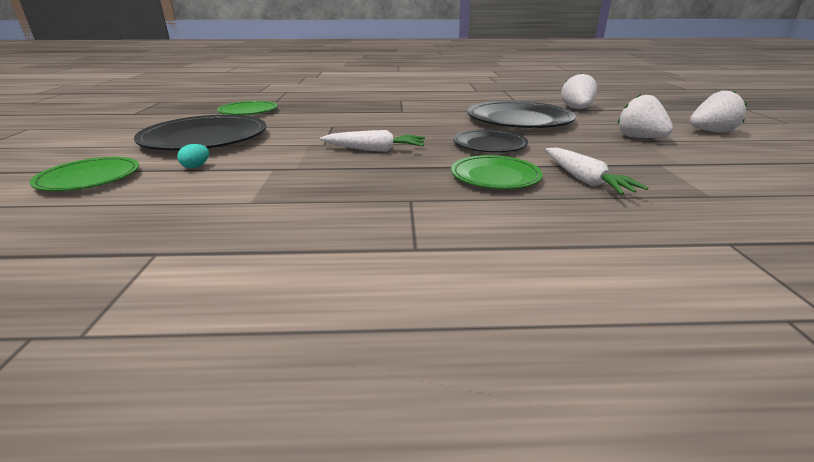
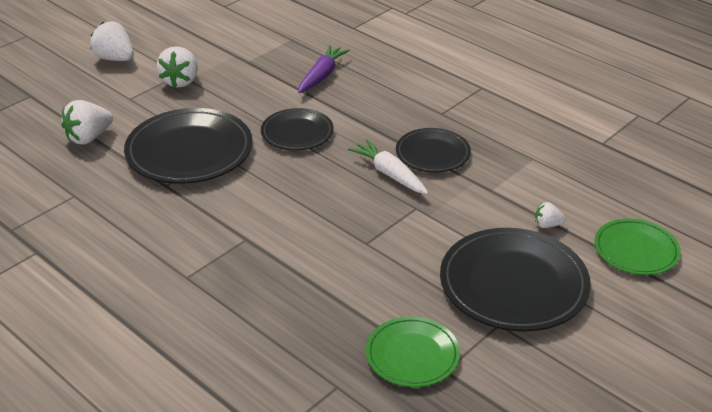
camera: 135 degrees left, 10 degrees up
(196, 166) = (547, 225): turquoise egg -> white strawberry
(362, 170) = (432, 154): none -> black plate
(495, 176) = (362, 104): green plate -> none
(584, 180) = (322, 75): white carrot -> purple carrot

